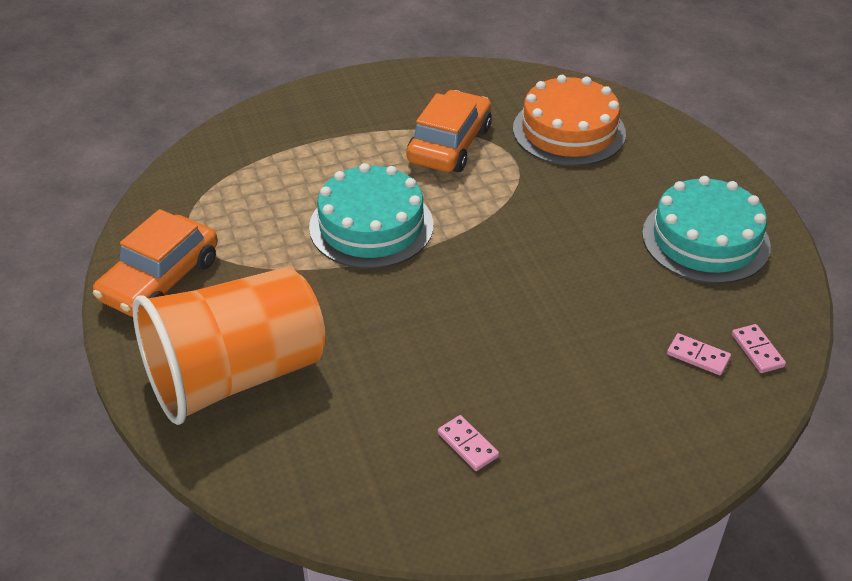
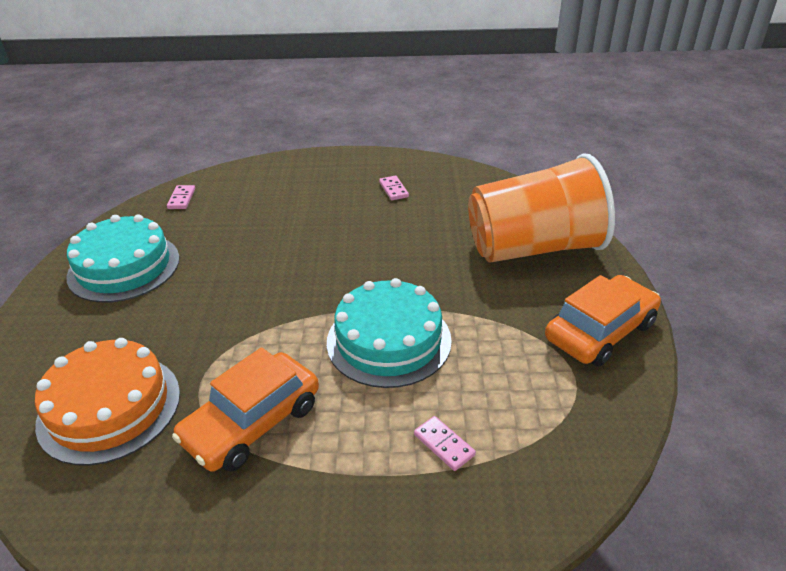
camera: 160 degrees left, 5 degrees down
(698, 356) = (220, 202): pink domino -> pink domino (444, 445)

